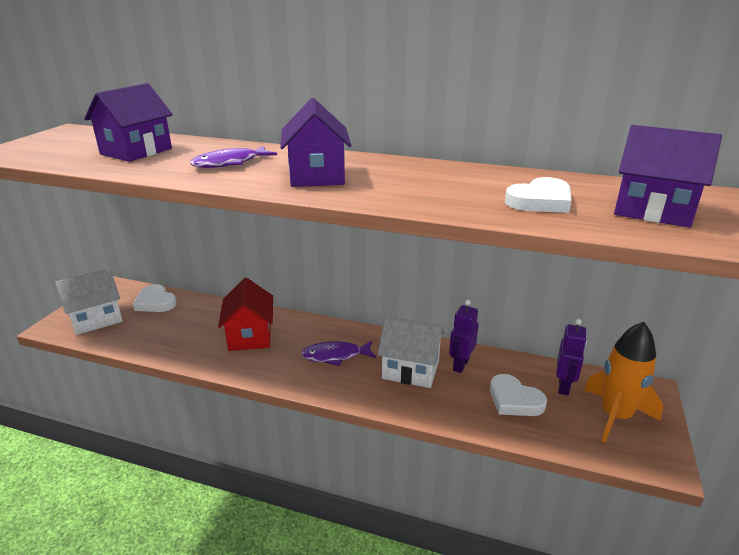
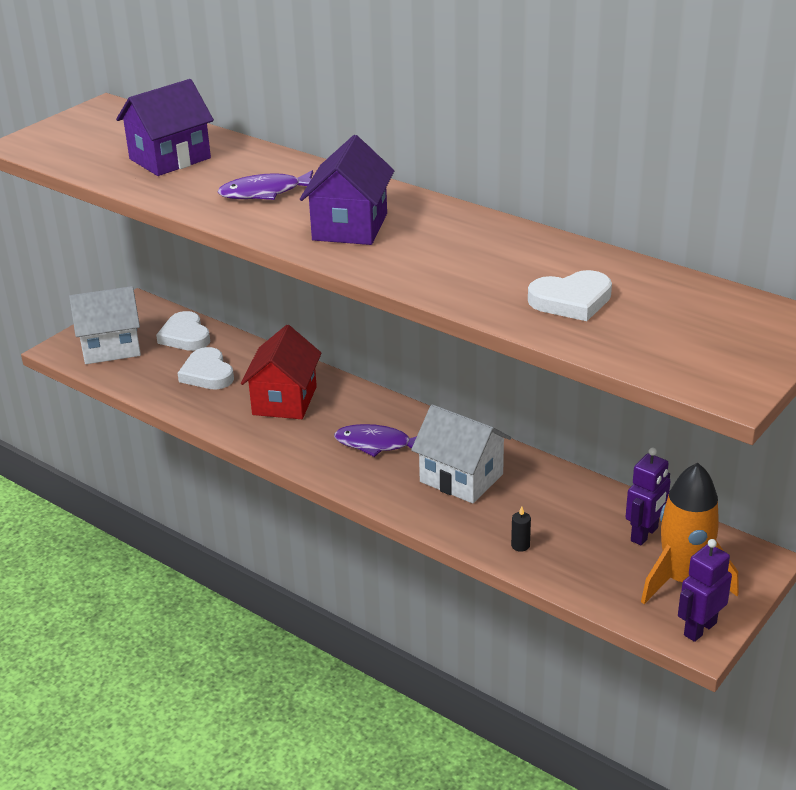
camera: 20 degrees right, 5 degrees up
(460, 365) = (528, 484): purple robot -> purple robot (699, 629)
(485, 414) = (520, 545): none -> black candle
(514, 400) = (568, 537): white heart -> white heart (207, 373)
(653, 210) = (687, 333): purple house -> none

